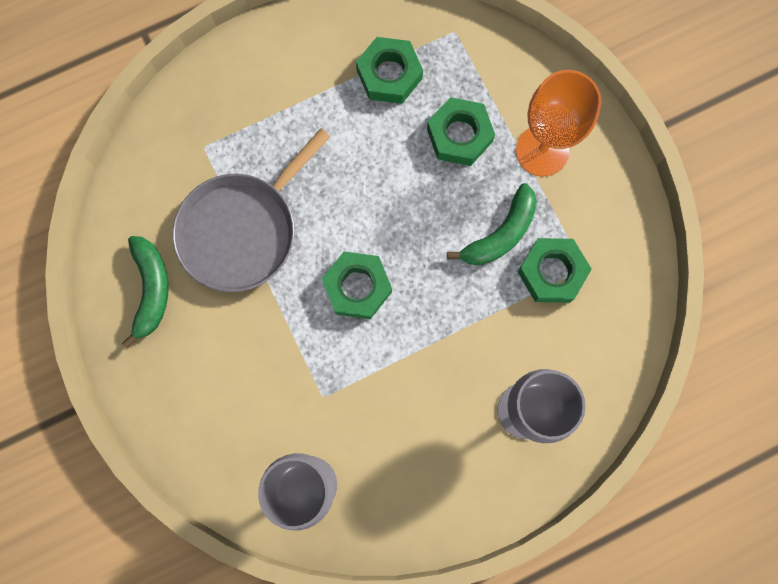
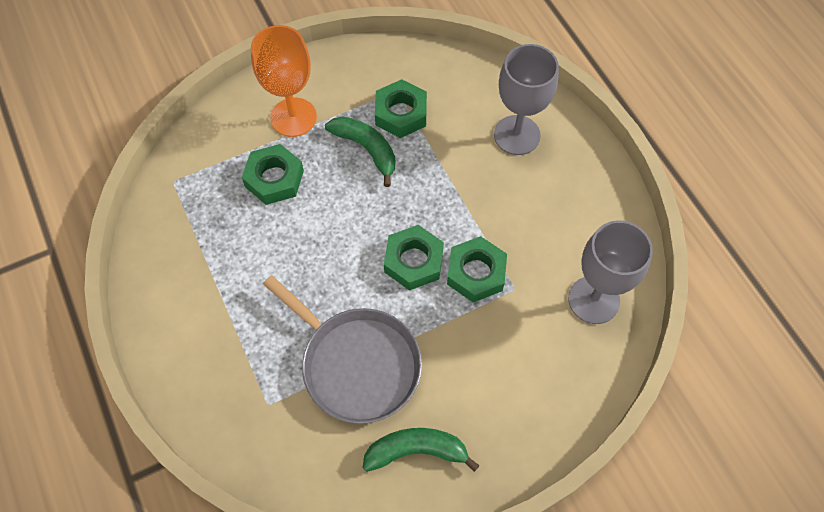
camera: 90 degrees left, 15 degrees down
(389, 74) = (209, 235): green nut -> green nut (476, 273)

